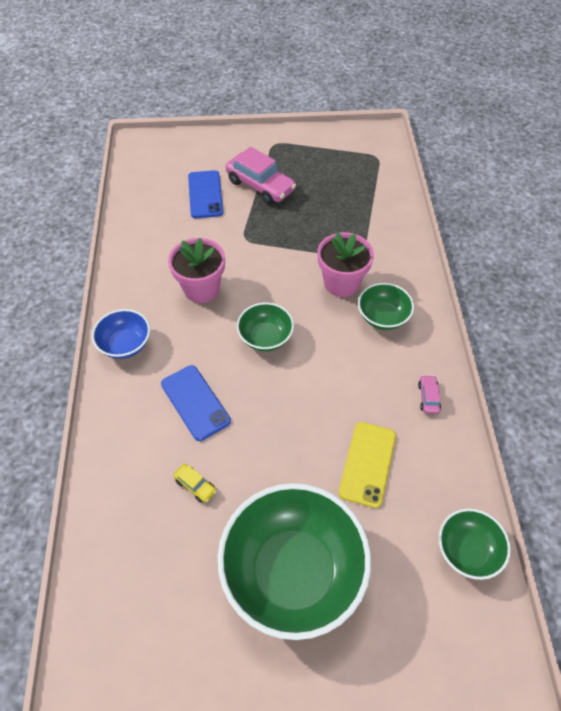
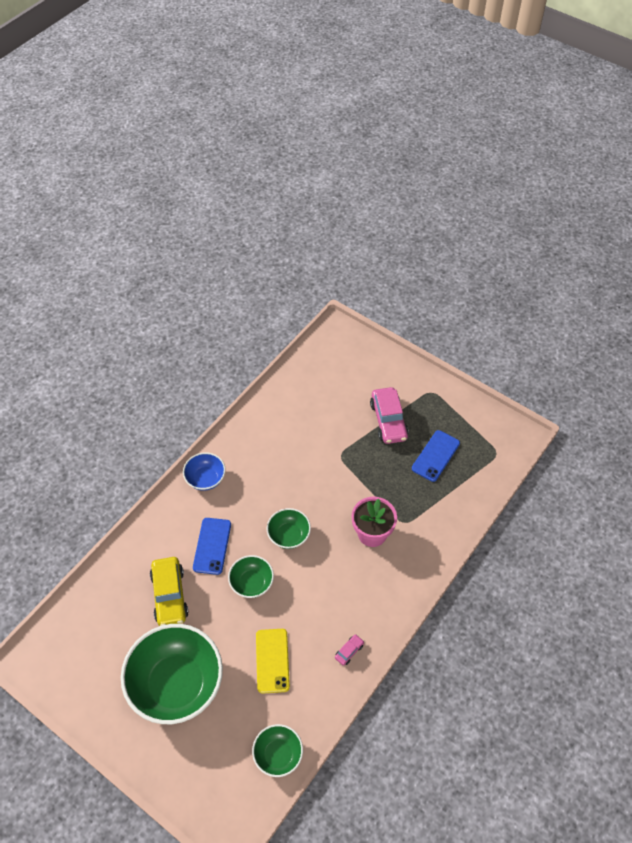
camera: 40 degrees right, 0 degrees up
(195, 485) = (170, 595): yellow car -> yellow car, size x2.21
(201, 289) = (281, 473): pink flower pot -> none
(205, 194) = (345, 402): blue phone -> blue phone (435, 456)
(367, 464) = (272, 660): yellow phone -> yellow phone turned 60 degrees counterclockwise
(383, 317) = (375, 577): green bowl -> green bowl (252, 583)

